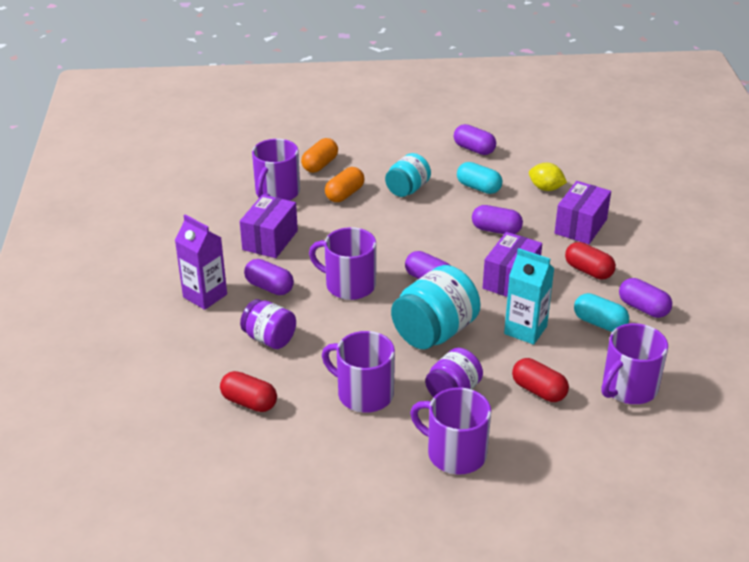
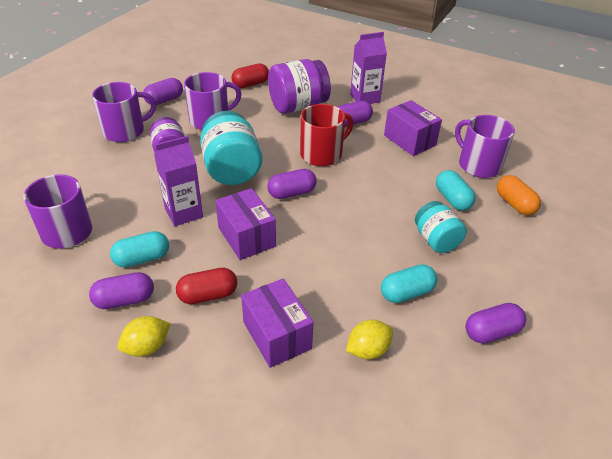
camera: 120 degrees right, 5 degrees up
(269, 338) = (298, 106): purple jar -> purple jar, size x1.61
(344, 194) = (452, 199): orange capsule -> turquoise capsule
(349, 285) = (322, 154): purple mug -> red mug
(496, 230) = (324, 266): purple capsule -> purple capsule (164, 100)
(525, 330) = (183, 213): turquoise carton -> purple carton
(538, 390) = (123, 187): red capsule -> none
(660, 275) = (147, 347): none -> yellow lemon

